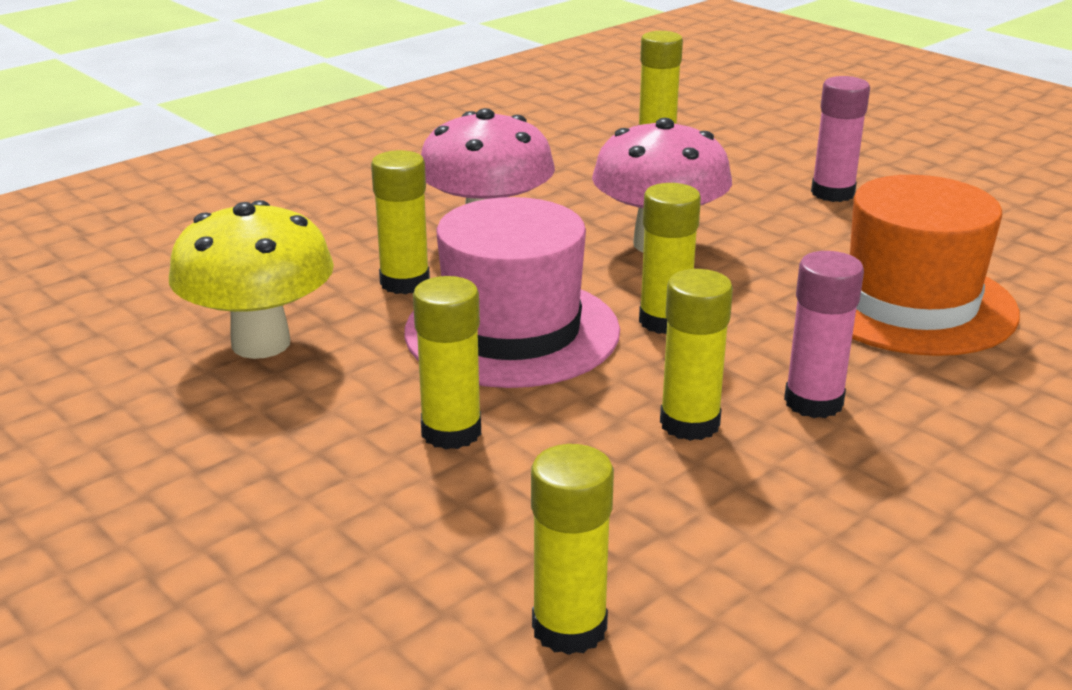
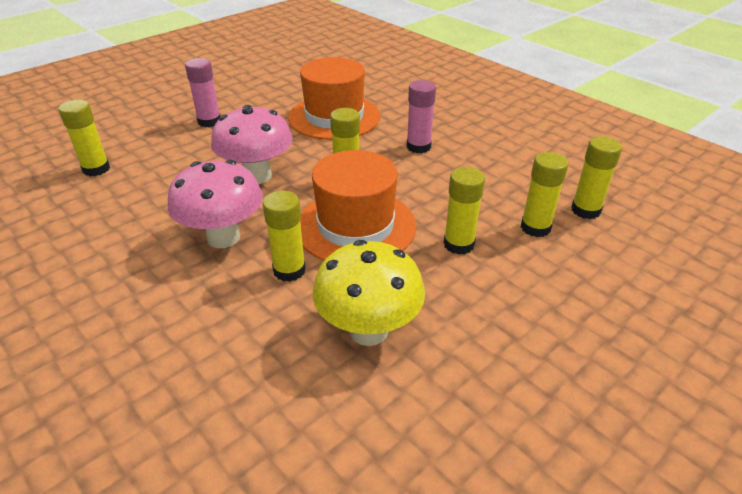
camera: 90 degrees left, 10 degrees up
(512, 331) = (355, 226): pink hat -> orange hat
(689, 423) = (439, 177): yellow glue stick -> yellow glue stick (535, 228)

